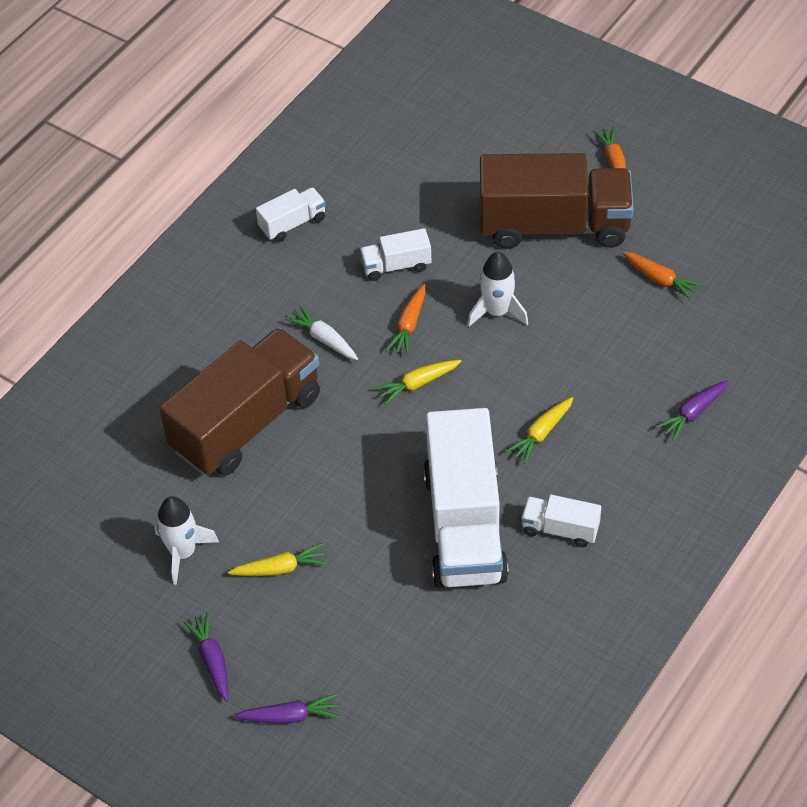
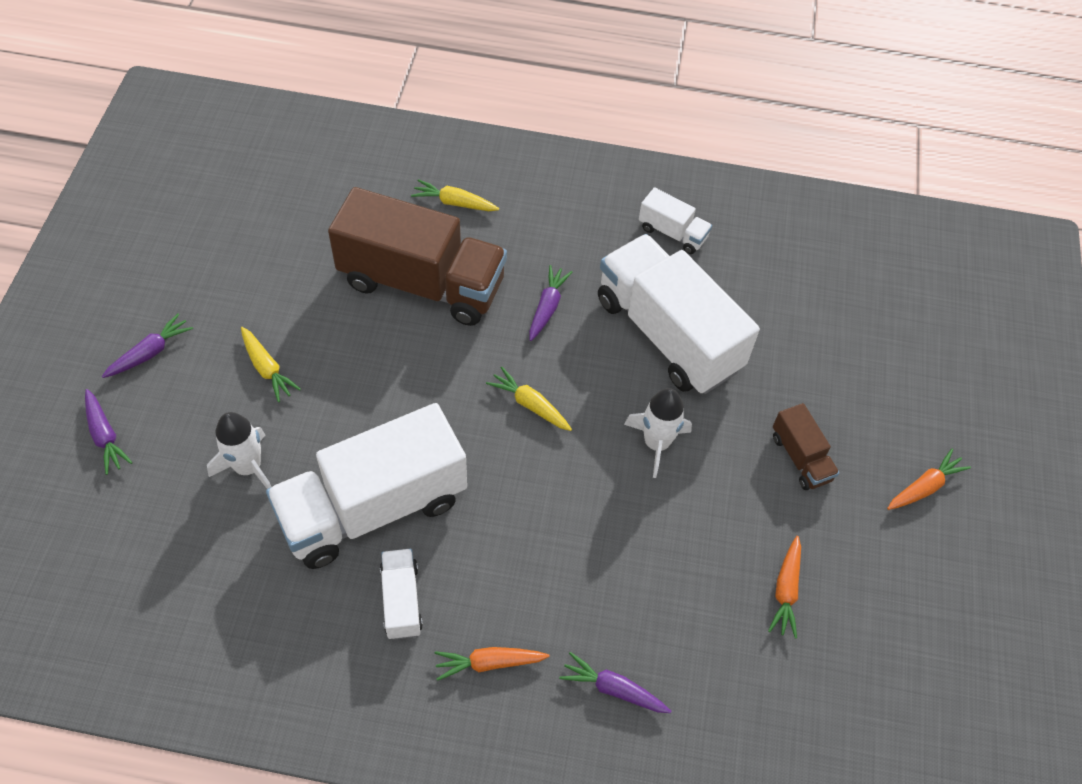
camera: 60 degrees right, 5 degrees up
(183, 552) = (259, 288): white rocket -> white rocket (248, 467)
(324, 339) = (547, 307): white carrot -> purple carrot
(396, 266) = (668, 334): white truck -> white truck, size x2.23
(409, 325) = (599, 371): orange carrot -> orange carrot (489, 663)
(541, 433) = (517, 540): yellow carrot -> yellow carrot (454, 203)
(554, 225) = (800, 457): brown truck -> brown truck, size x0.45

